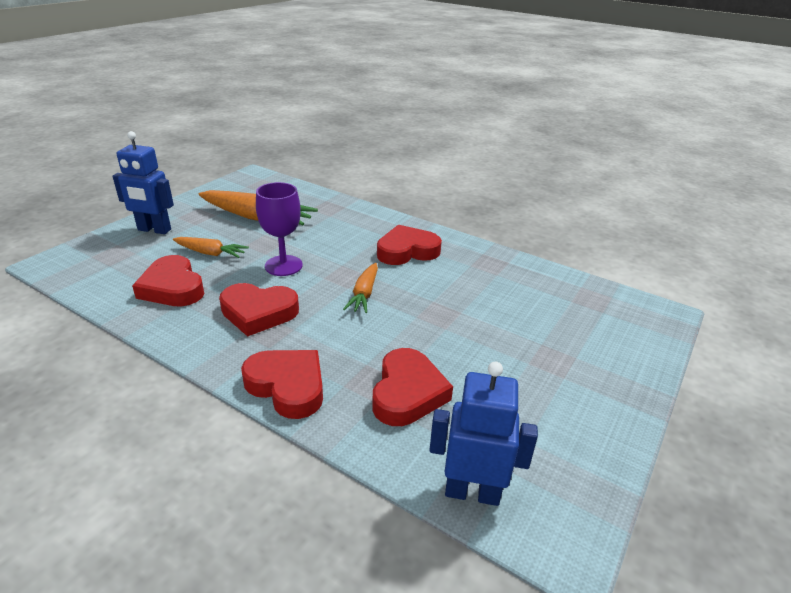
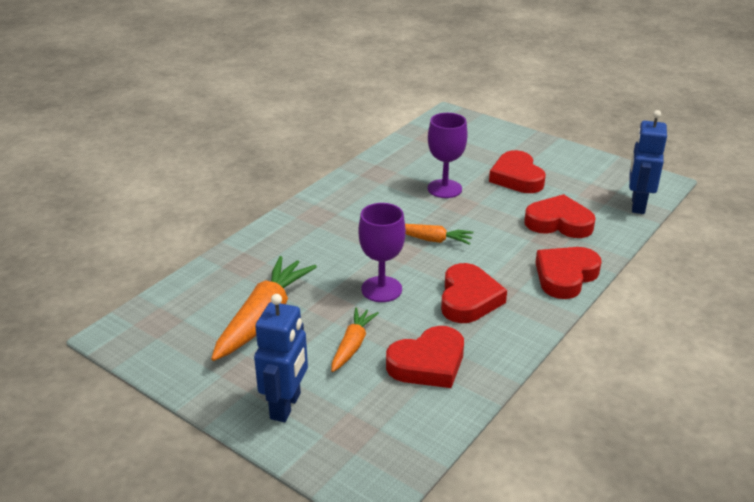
camera: 85 degrees left, 0 degrees up
(407, 251) = (354, 214): red heart -> red heart (517, 177)
(469, 304) = (444, 189): none -> purple goblet

